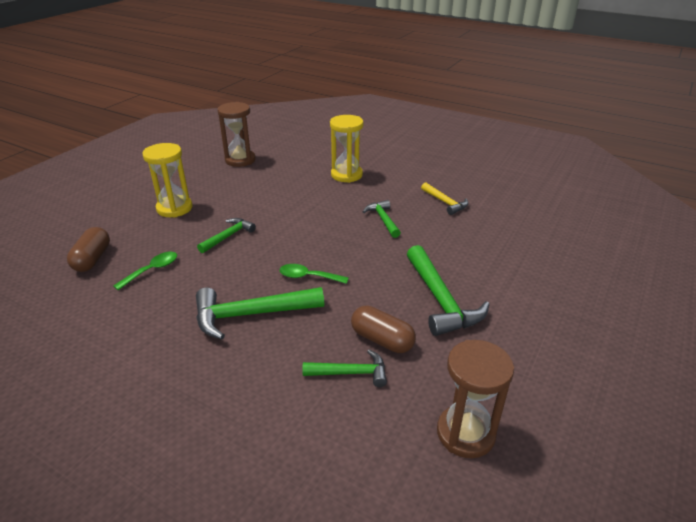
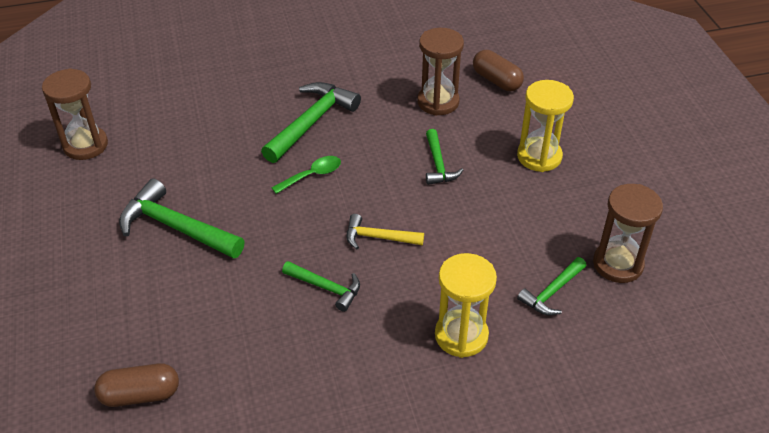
camera: 135 degrees right, 10 degrees up
(152, 270) = (438, 102): green spoon -> brown hourglass
(350, 373) = (193, 132): green hammer -> green hammer (552, 292)
(382, 340) = (193, 165): brown capsule -> brown capsule (140, 395)
(445, 202) = (285, 372): yellow hammer -> yellow hammer (378, 237)

